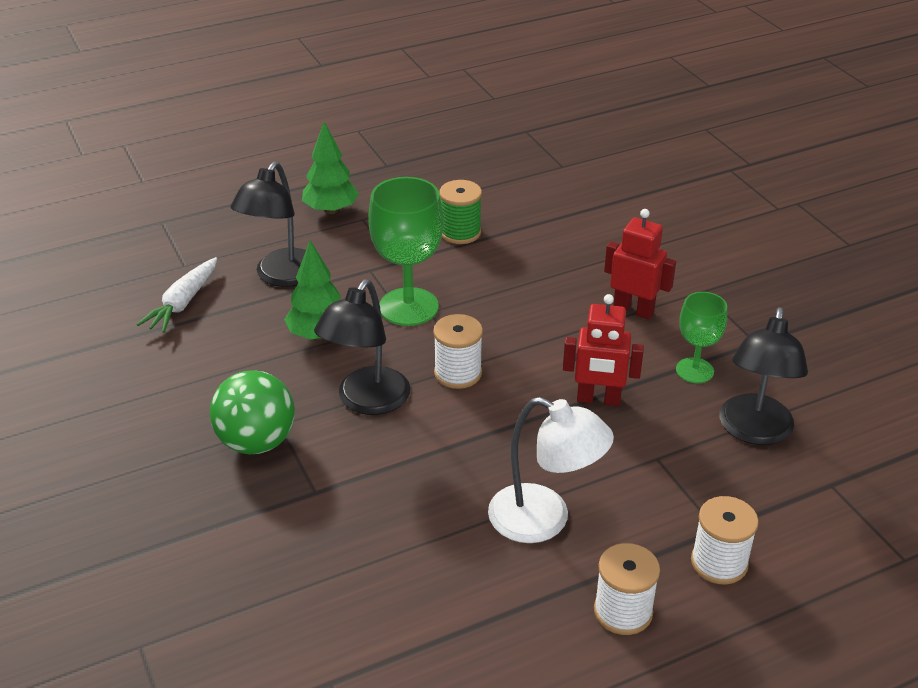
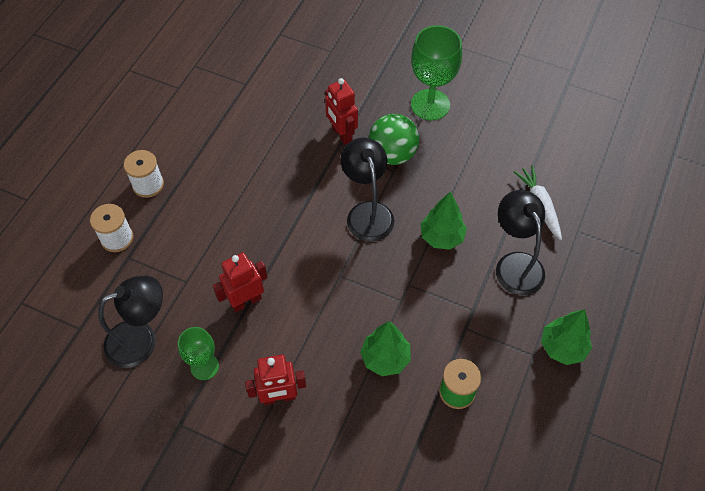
camera: 140 degrees right, 20 degrees up
(285, 507) = (341, 134): none -> red robot
(408, 307) = (417, 295): green goblet -> green goblet (430, 105)
(458, 373) = (339, 265): white spool -> none
(498, 282) = (385, 358): none -> green tree
(544, 520) = (217, 205): white lamp -> none
(754, 431) = (141, 339): black lamp -> black lamp turned 90 degrees clockwise

